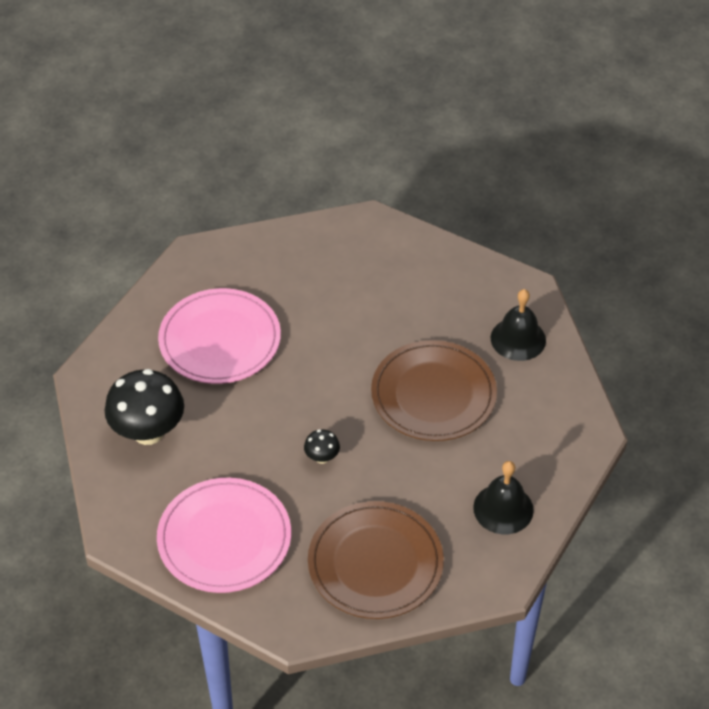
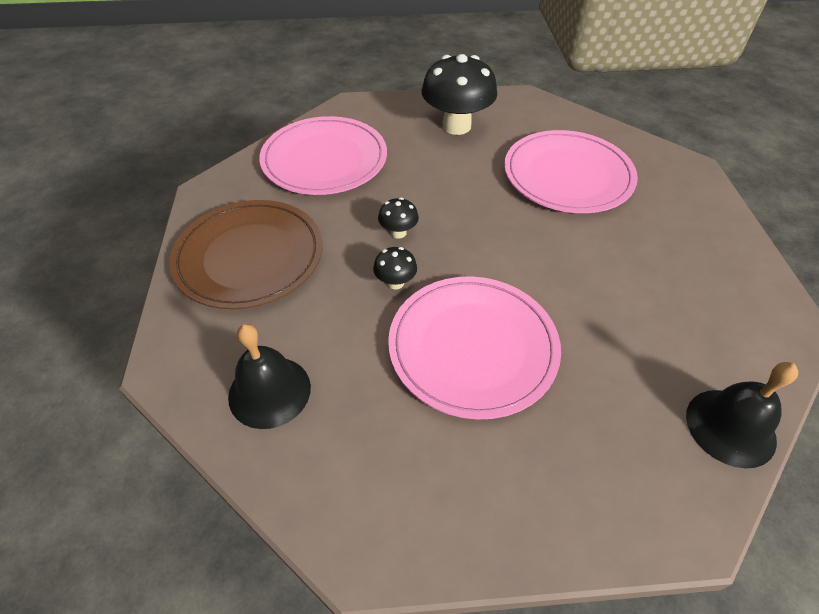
camera: 100 degrees right, 0 degrees up
(381, 450) = (395, 283): none -> black mushroom
(433, 394) = (472, 347): brown plate -> pink plate
(518, 339) = (571, 479): black bell -> black bell (730, 427)

